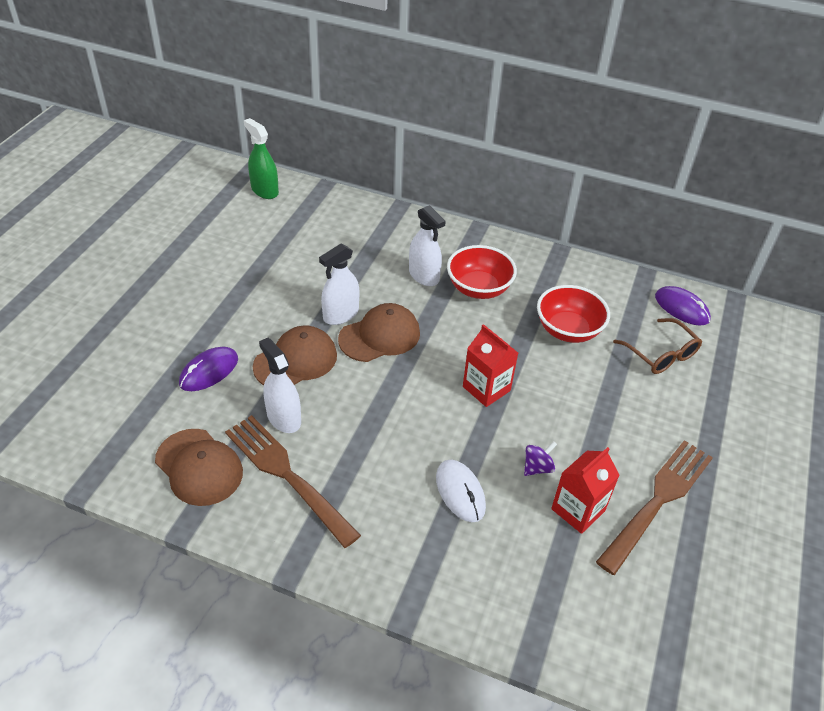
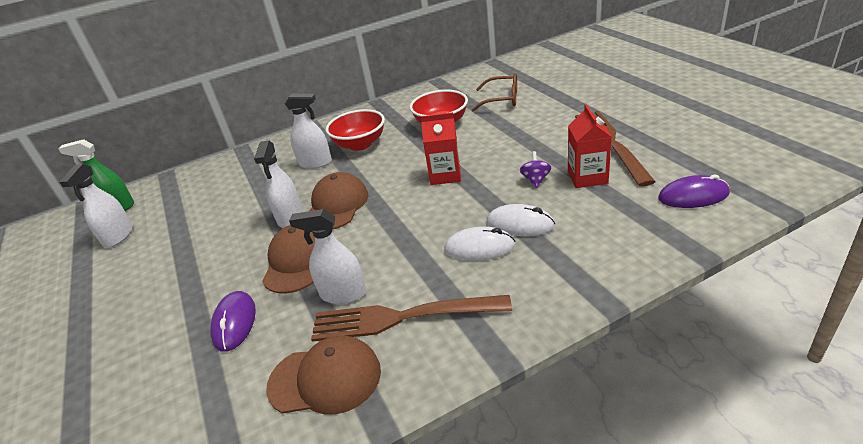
camera: 40 degrees left, 10 degrees down
(236, 222) = (118, 236): none -> white spray bottle
(405, 479) = (479, 247): none -> white mouse
(681, 308) = (478, 80): purple mouse -> purple mouse (693, 196)

